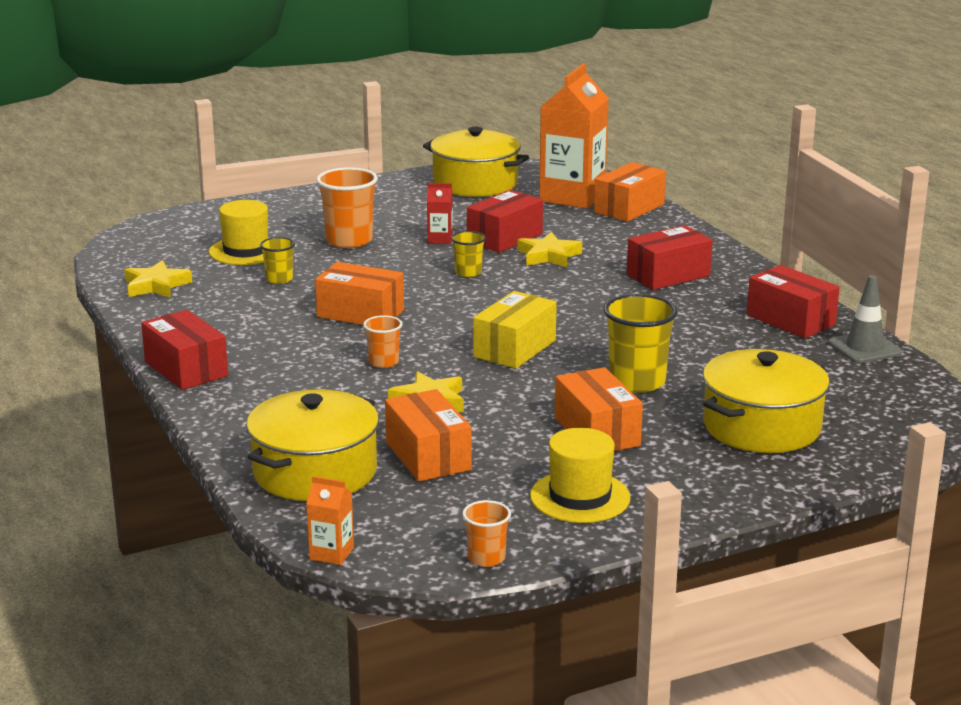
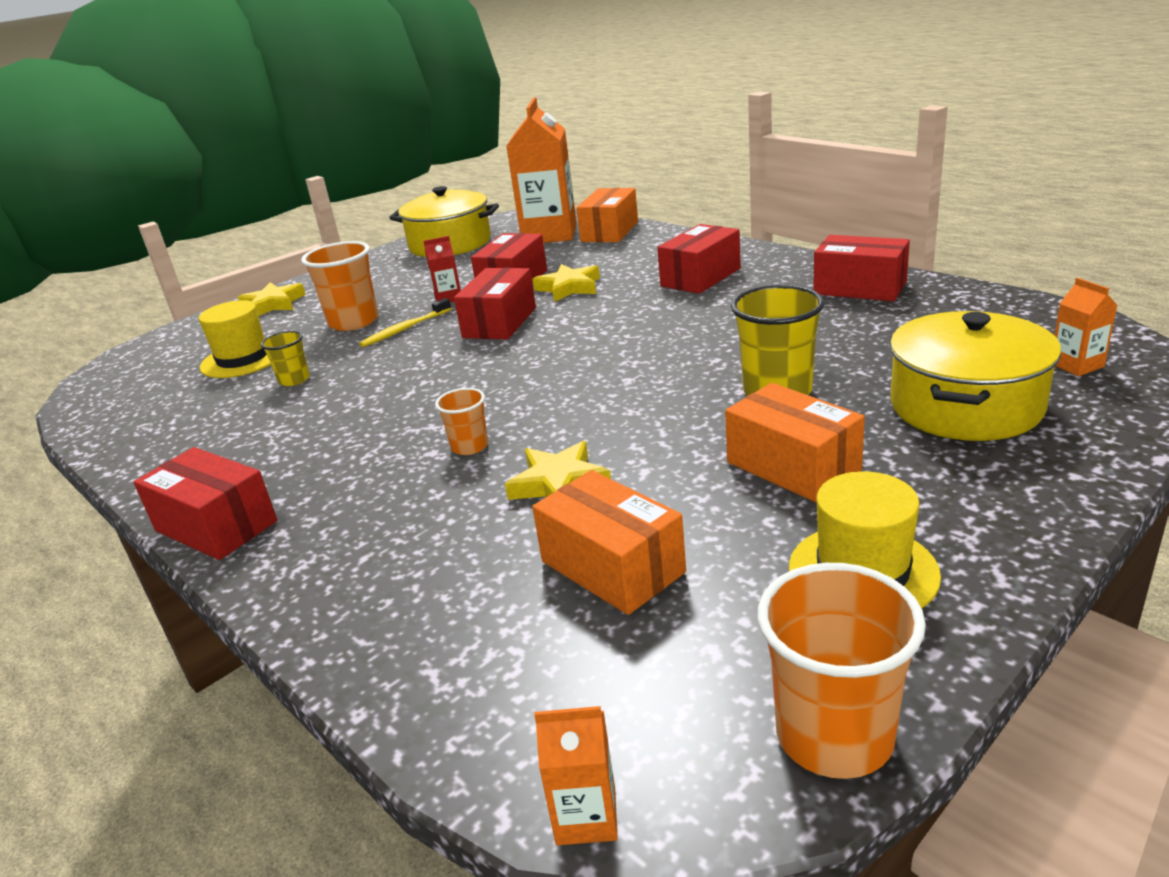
camera: 15 degrees left, 5 degrees up
(156, 285) = (146, 423): yellow star -> yellow star (273, 304)
(315, 472) = (470, 645): yellow pot -> none
(360, 313) = (408, 395): orange box -> none
(388, 258) = (405, 329): none -> yellow toothbrush
(468, 272) = (499, 322): yellow cup -> red box
(486, 558) = (834, 735): orange cup -> orange cup, size x1.83
(515, 348) = (610, 389): yellow box -> none
(864, 348) = (960, 296): grey traffic cone -> none
(880, 422) = (1076, 365): none -> orange carton

